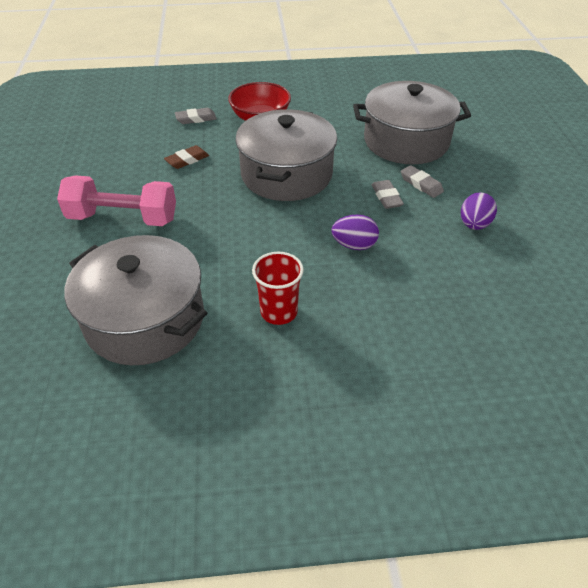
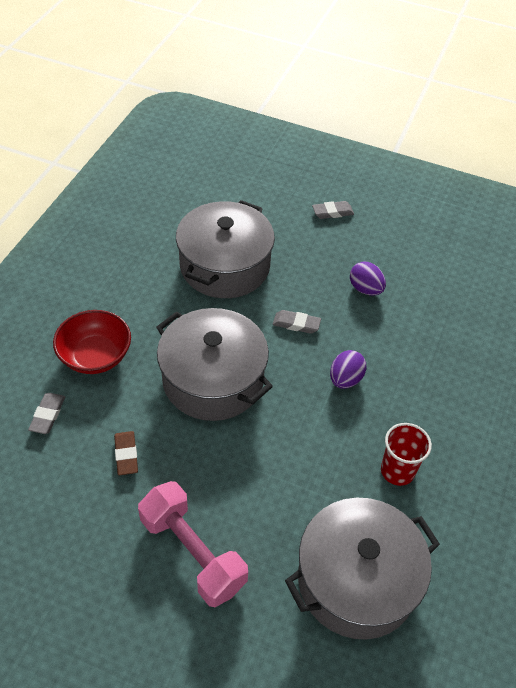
camera: 65 degrees left, 5 degrees up
(123, 218) = (192, 553): pink dumbbell -> pink dumbbell turned 75 degrees counterclockwise
(421, 184) = (294, 291): grey eraser -> grey eraser (332, 212)

